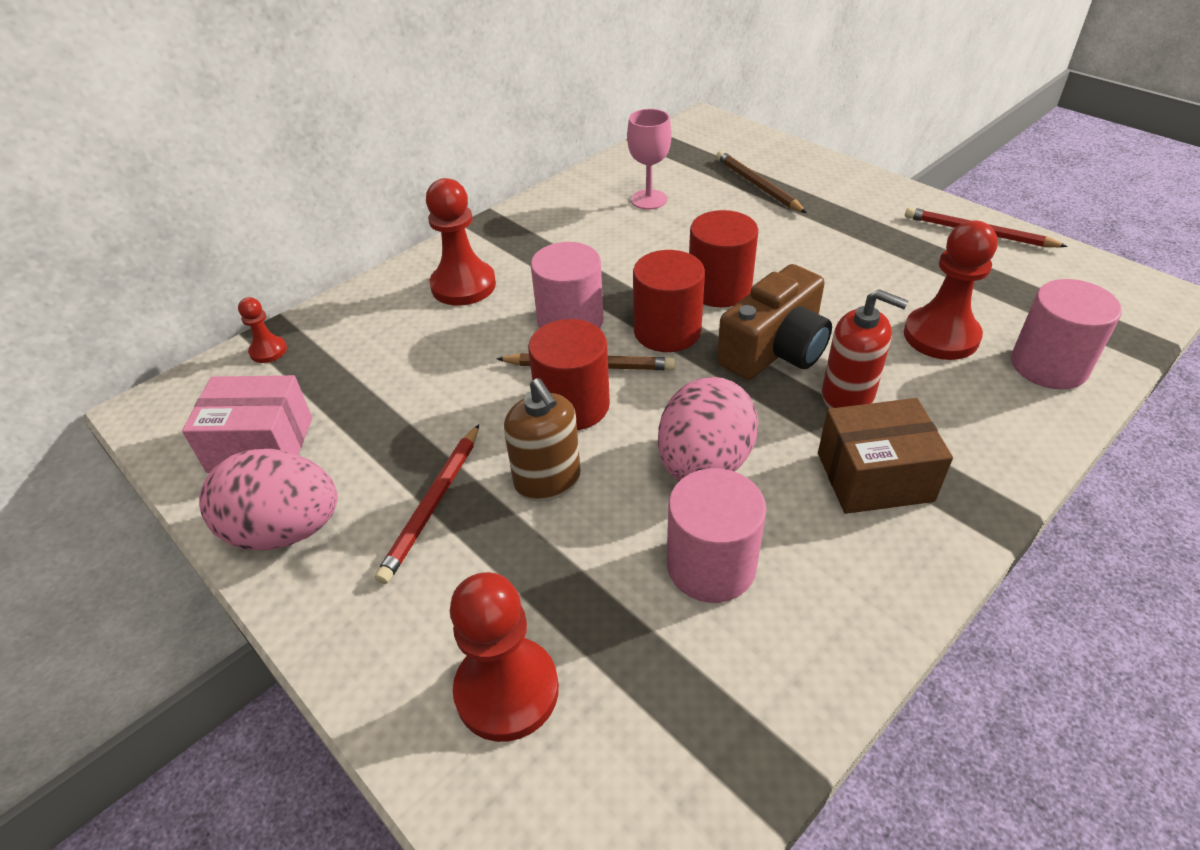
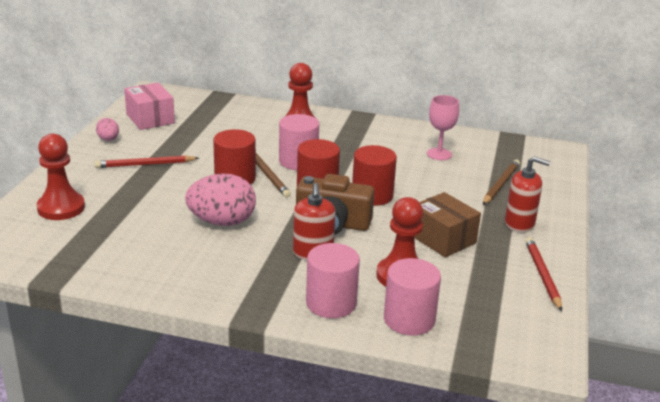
camera: 55 degrees right, 15 degrees down
(268, 351) = (207, 100): red pawn -> none
(285, 530) = (108, 139): pink egg -> pink egg, size x0.50
(548, 481) = (179, 186): brown soap dispenser -> none
(711, 565) = (157, 238): pink cylinder -> pink cylinder (331, 303)
(857, 206) = (519, 223): none -> red soap dispenser
(874, 476) = (253, 272): brown box -> brown box (443, 239)

